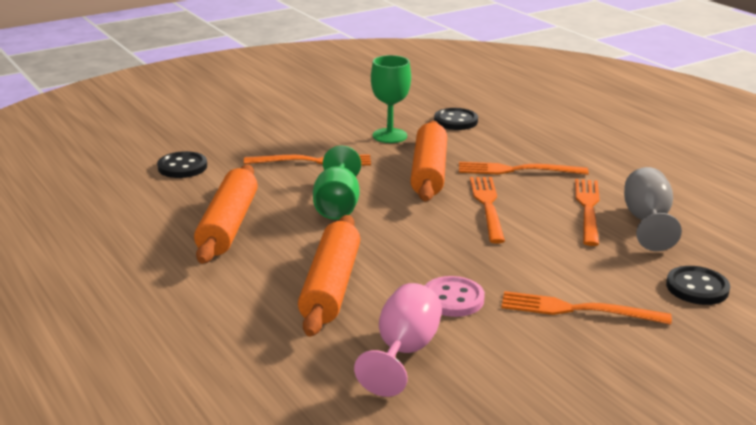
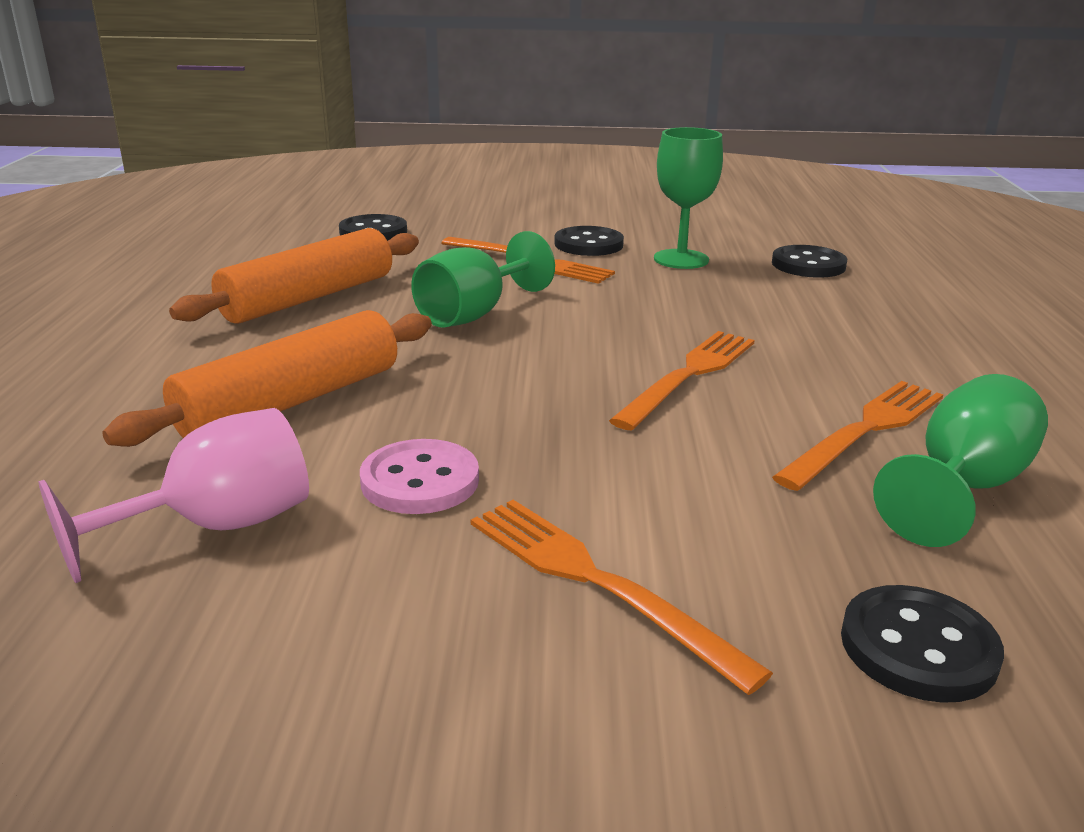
camera: 35 degrees right, 0 degrees up
(326, 139) = (588, 244): none -> black button
(429, 172) = (667, 311): orange rolling pin -> none
(517, 170) = (815, 344): orange fork -> none
(647, 222) = (962, 487): grey goblet -> green goblet

